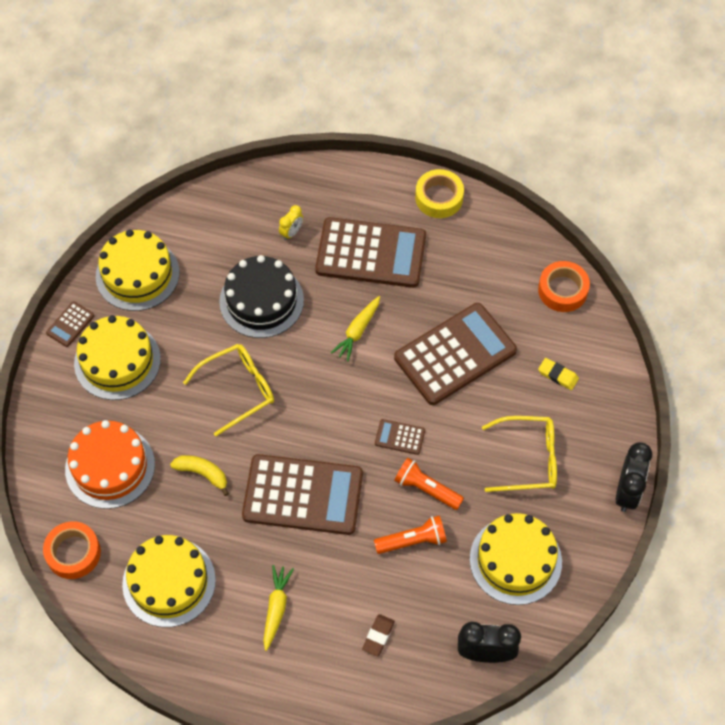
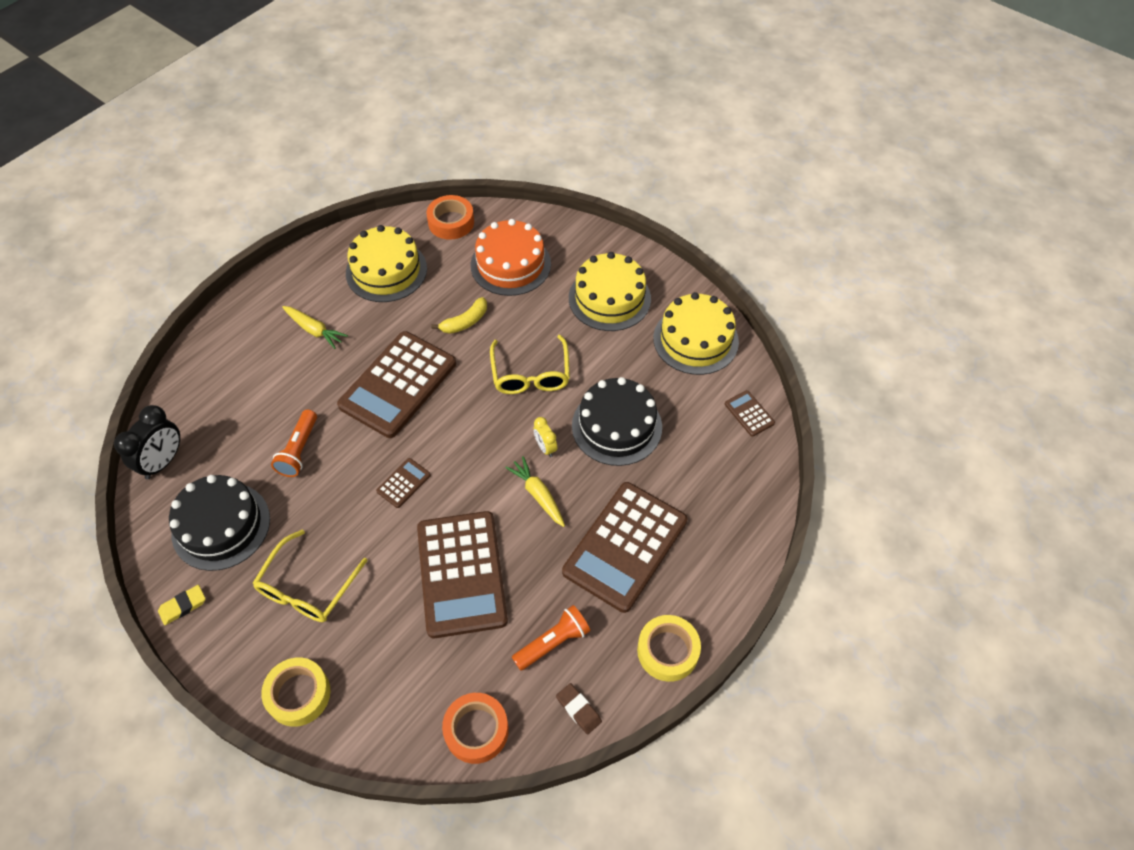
camera: 115 degrees right, 5 degrees down
(70, 324) = (665, 277): brown calculator -> brown calculator (749, 413)
(291, 232) = (686, 482): yellow clock -> yellow clock (545, 447)
(378, 636) = (239, 390): brown eraser -> brown eraser (578, 709)
(426, 489) = (339, 483): orange flashlight -> orange flashlight (553, 642)
(515, 560) = (221, 526): yellow cake -> black cake
(558, 375) = (377, 667): yellow eraser -> yellow eraser (183, 606)
(608, 417) = (298, 694): none -> yellow tape
(627, 492) = (209, 667): black clock -> none

